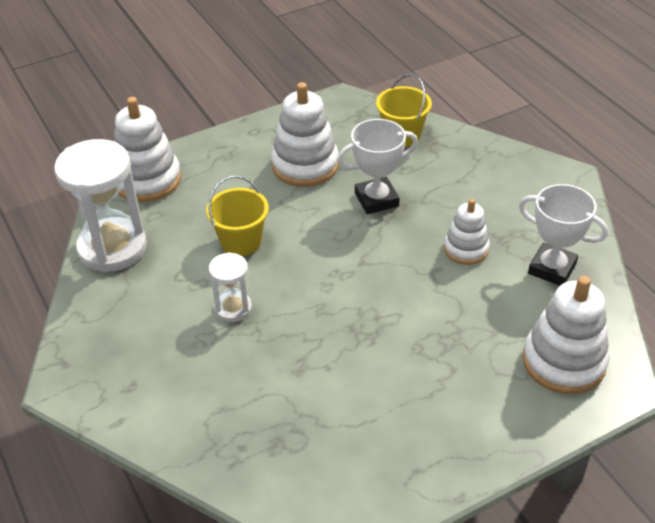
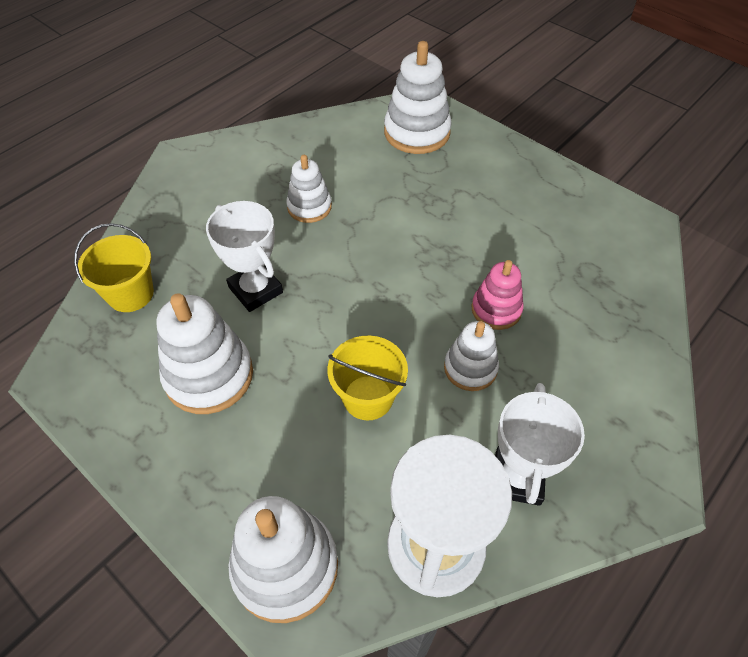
camera: 110 degrees left, 10 degrees up
(233, 308) = (470, 368): white hourglass -> white stacking toy
(283, 346) = (496, 309): none -> pink stacking toy
(552, 268) = (314, 150): white trophy -> white trophy (517, 478)

